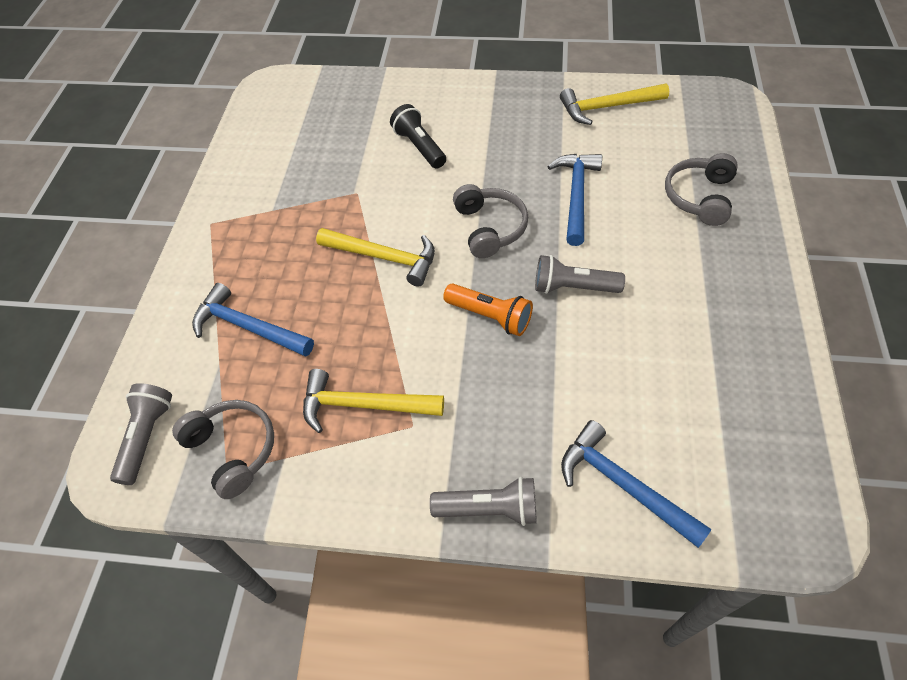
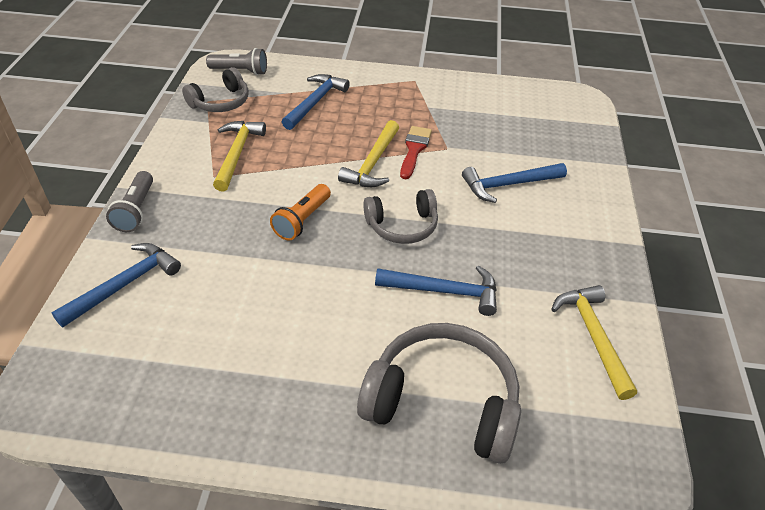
camera: 85 degrees right, 10 degrees down
(359, 221) = (414, 149): none -> red brush
(419, 147) = (508, 185): black flashlight -> blue hammer
(573, 287) = (325, 276): grey flashlight -> none
(700, 197) = (442, 402): grey headphones -> grey headphones, size x1.65

